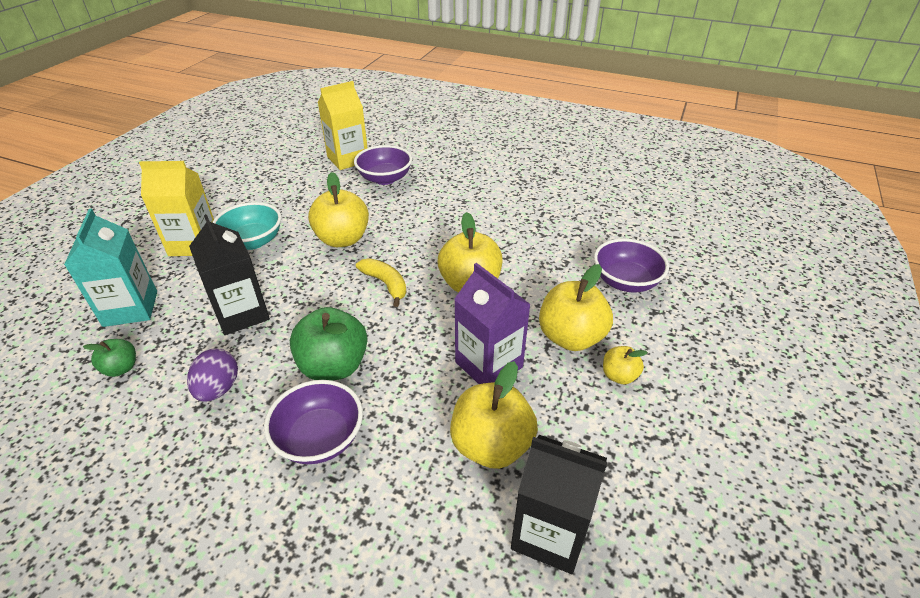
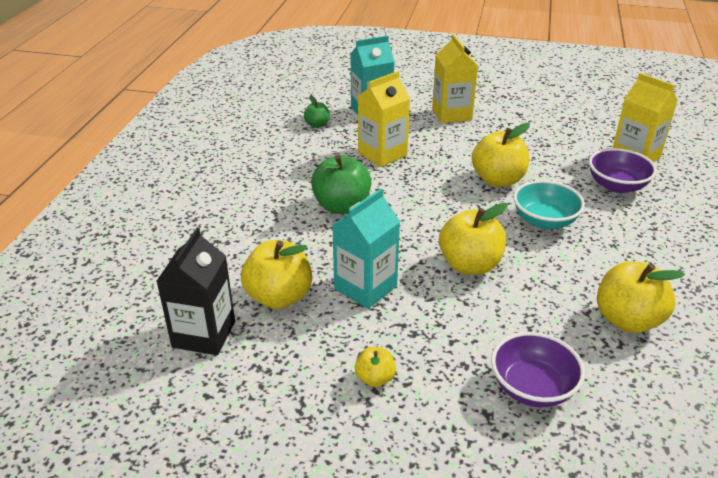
camera: 80 degrees right, 5 degrees down
(218, 389) = (308, 163): purple egg -> none
(242, 314) = (382, 154): black carton -> yellow carton
(253, 241) = (469, 138): turquoise bowl -> turquoise bowl (544, 221)
(320, 438) = (273, 213): purple bowl -> none
(386, 284) = (447, 214): yellow banana -> none
(488, 364) = (365, 287): purple carton -> turquoise carton
(571, 337) = (419, 341): yellow apple -> yellow apple (627, 320)

